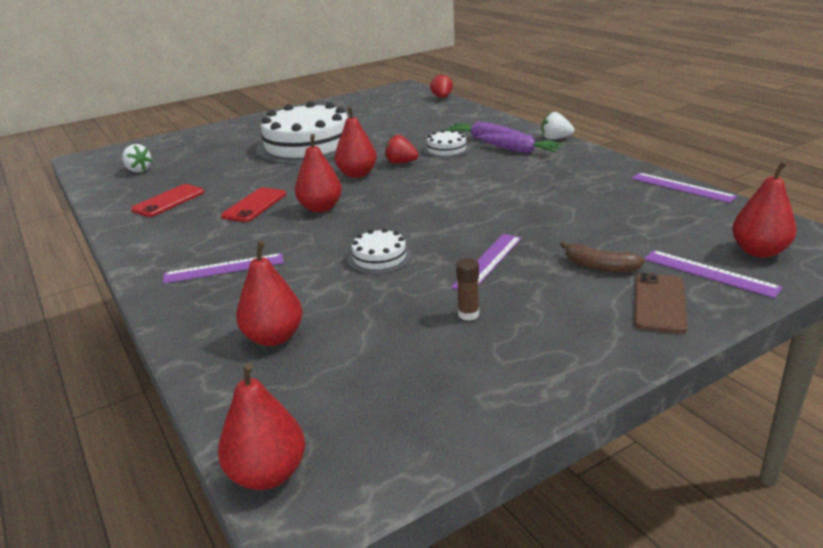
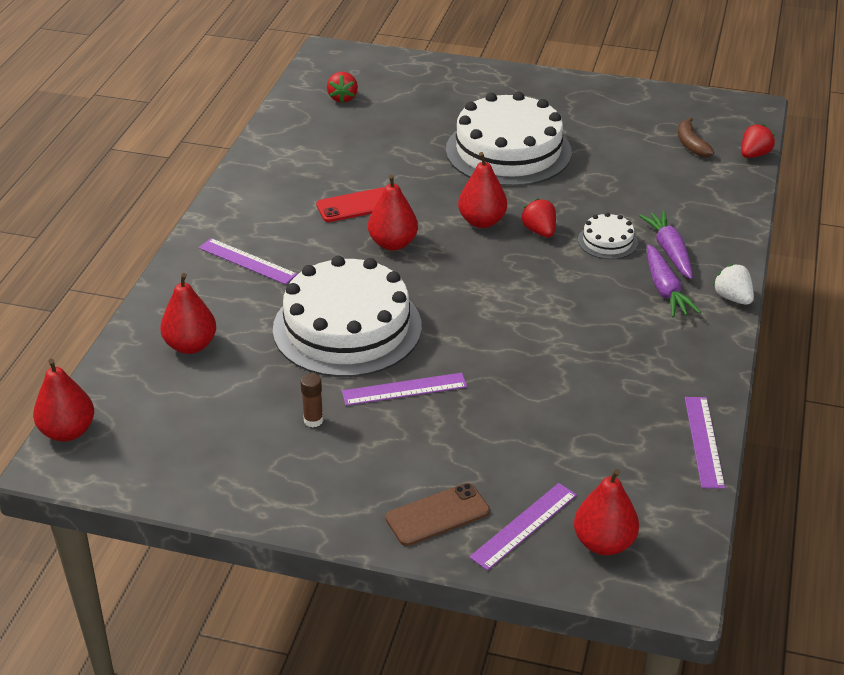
camera: 45 degrees right, 10 degrees up
(138, 170) = (343, 98): white strawberry -> red strawberry
(168, 201) = (311, 156): red phone -> none
(379, 257) = (347, 327): white cake -> white cake, size x2.31
(599, 266) = (465, 455): brown banana -> brown banana (691, 144)
(709, 273) = (524, 526): purple ruler -> purple ruler turned 45 degrees clockwise

